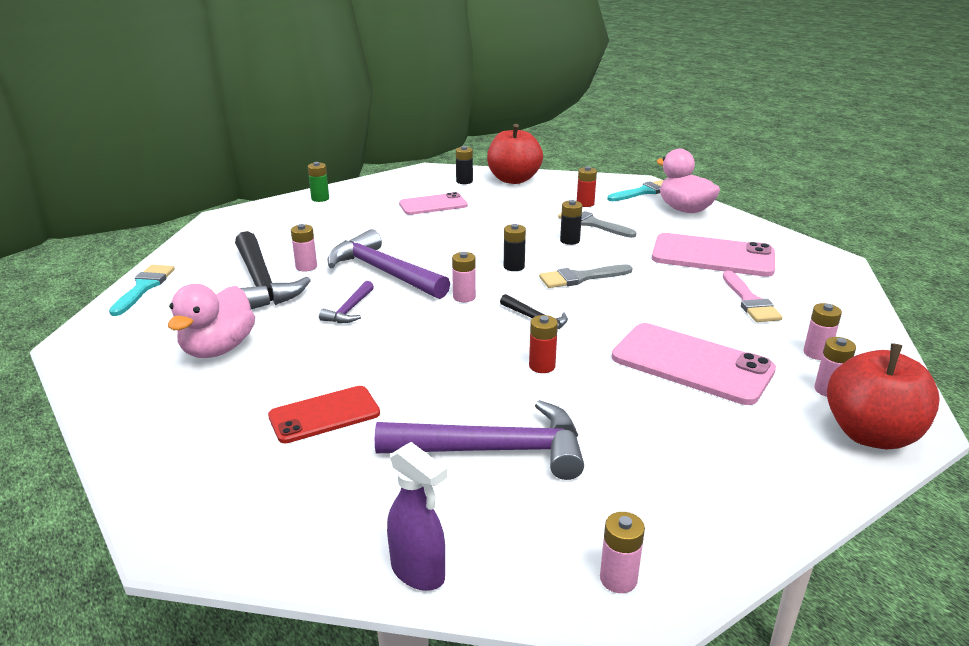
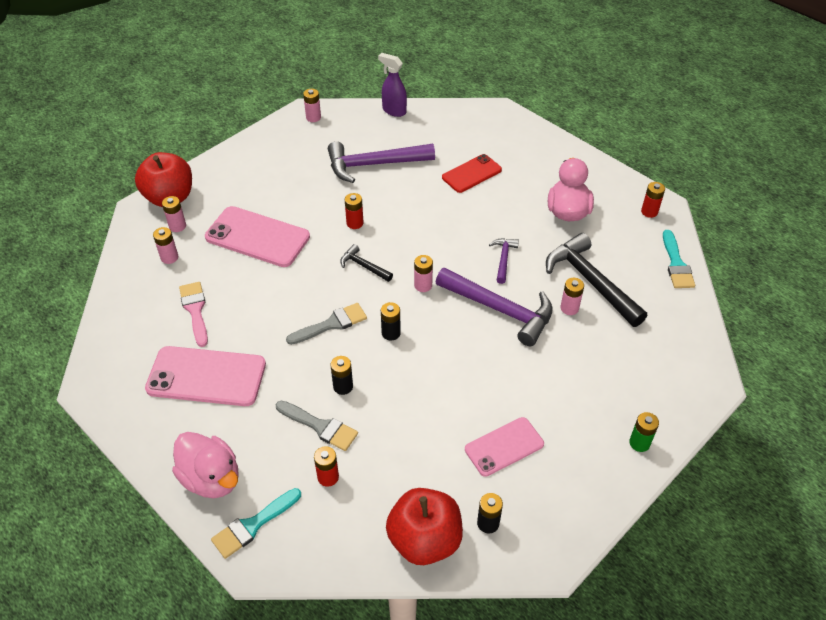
camera: 170 degrees right, 20 degrees up
(105, 337) = (649, 212): none -> red battery

